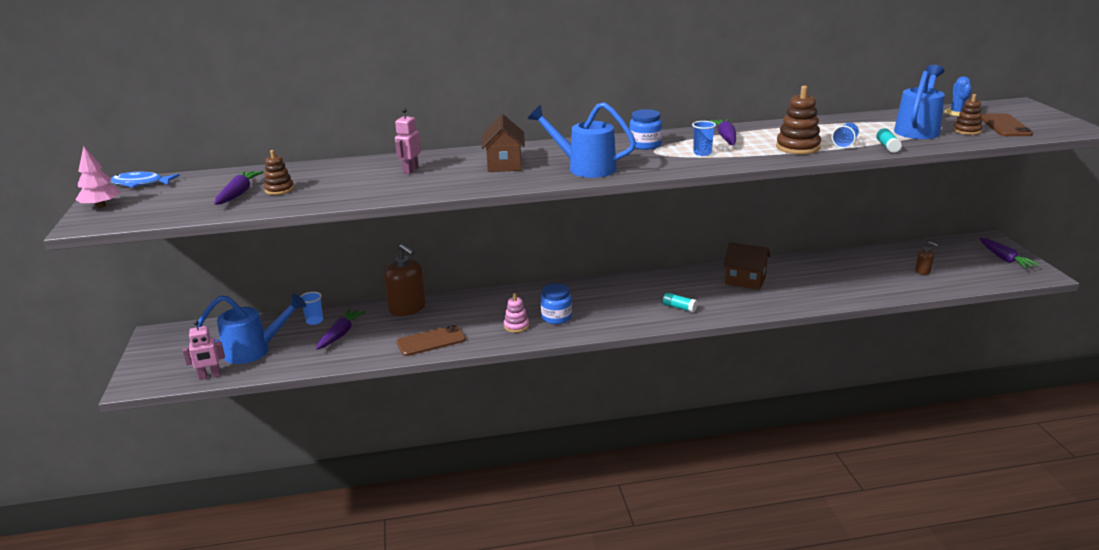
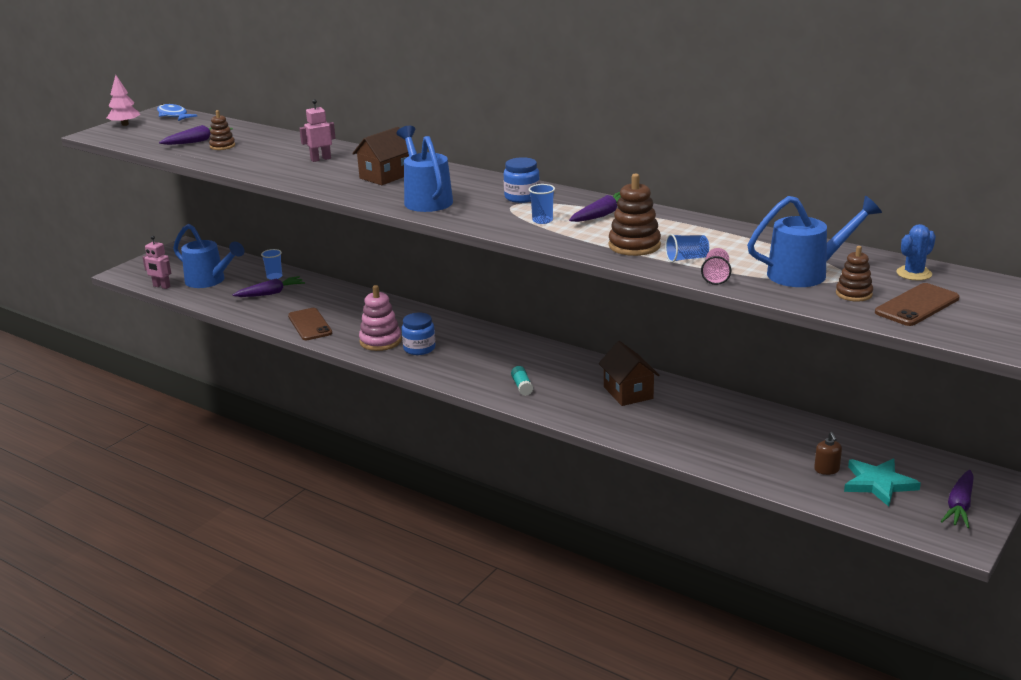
camera: 45 degrees right, 0 degrees up
(407, 308) = (342, 294): brown soap dispenser -> none
(431, 341) = (310, 325): brown phone -> brown phone turned 45 degrees clockwise
(516, 326) = (380, 341): pink stacking toy -> pink stacking toy, size x1.61
(887, 147) = (716, 276): turquoise glue stick -> pink cup
(956, 266) = (878, 484): none -> turquoise star

